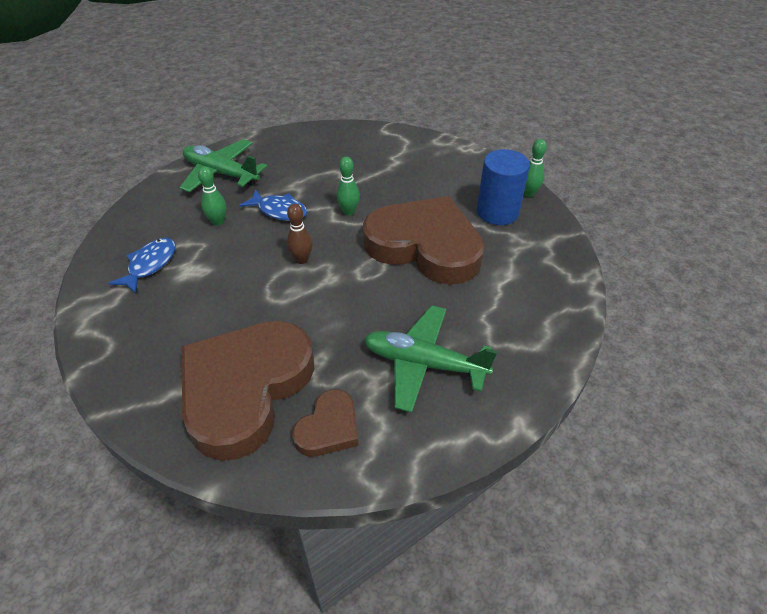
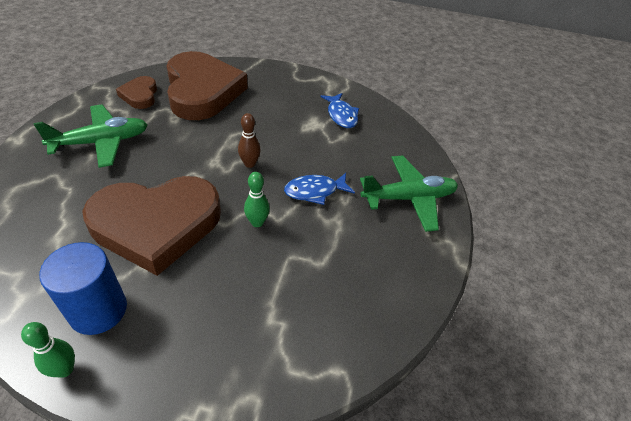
camera: 135 degrees right, 0 degrees up
(218, 222) = (345, 159): green bowling pin -> none

